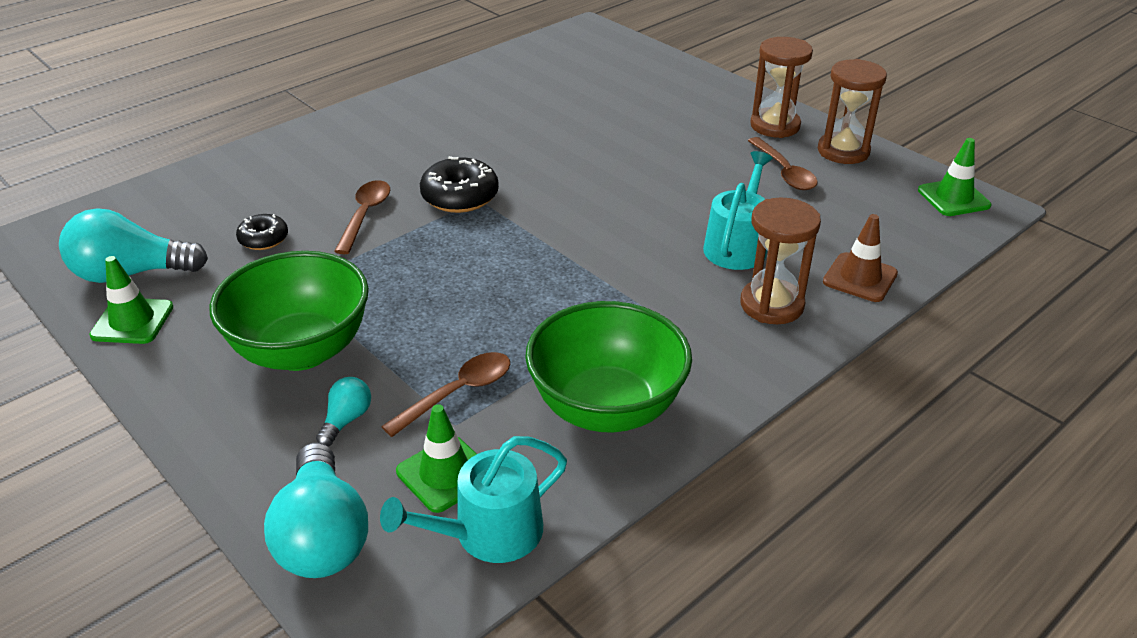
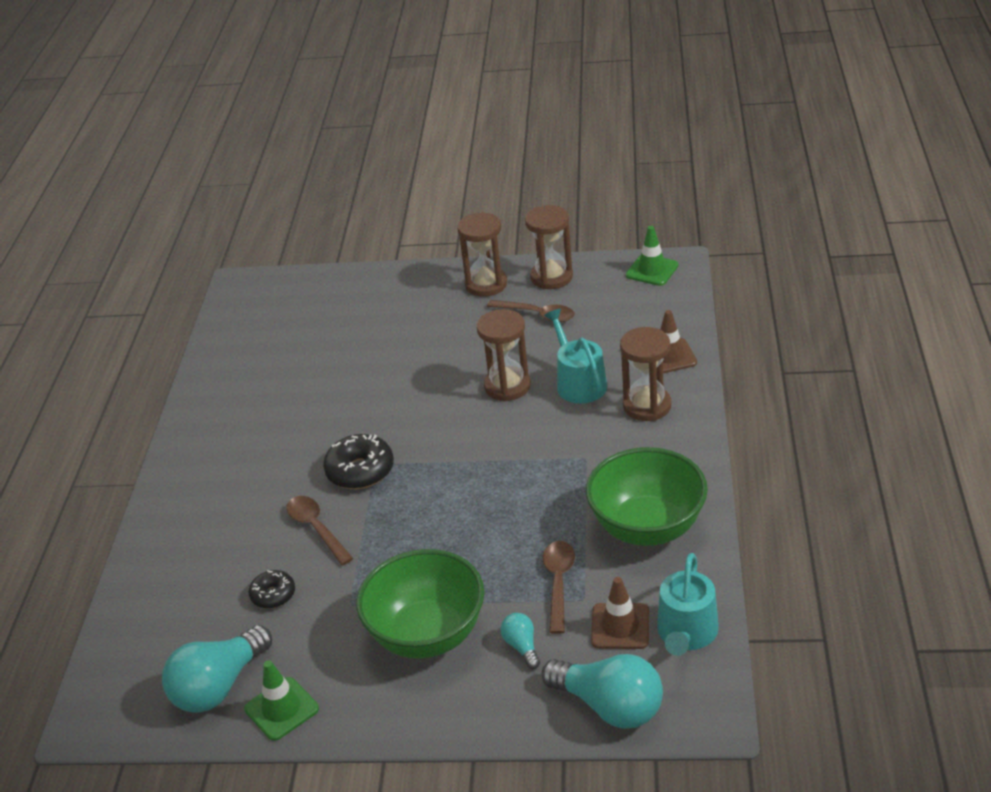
camera: 40 degrees left, 0 degrees up
(445, 474) = (620, 626): green traffic cone -> brown traffic cone
(670, 209) = (507, 386): none -> brown hourglass

